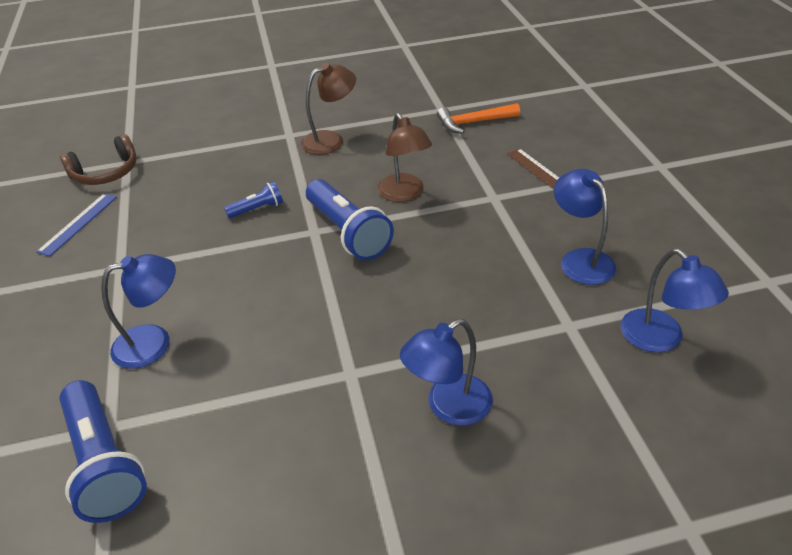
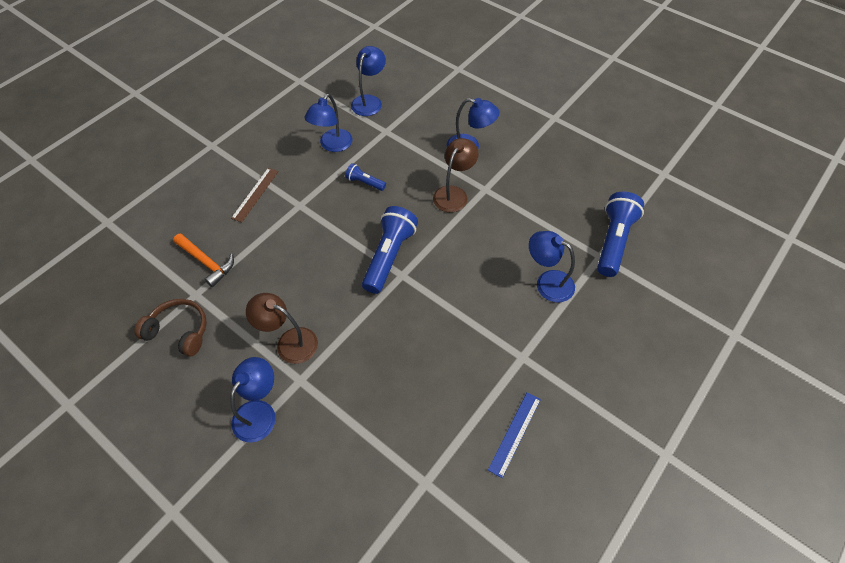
camera: 130 degrees left, 15 degrees up
(78, 223) = (514, 433): blue ruler -> blue ruler turned 45 degrees counterclockwise
(106, 173) = (450, 484): brown headphones -> brown headphones (179, 331)
(257, 209) = (406, 324): blue flashlight -> blue flashlight (365, 183)
(290, 110) = (259, 412): none -> blue lamp
(404, 194) = (328, 251): brown lamp -> brown lamp (453, 193)

